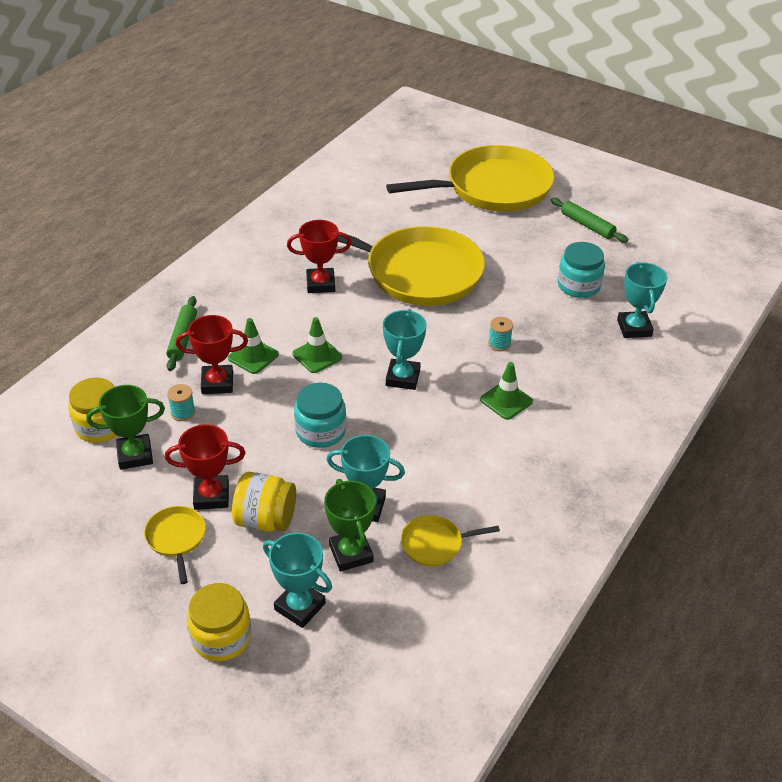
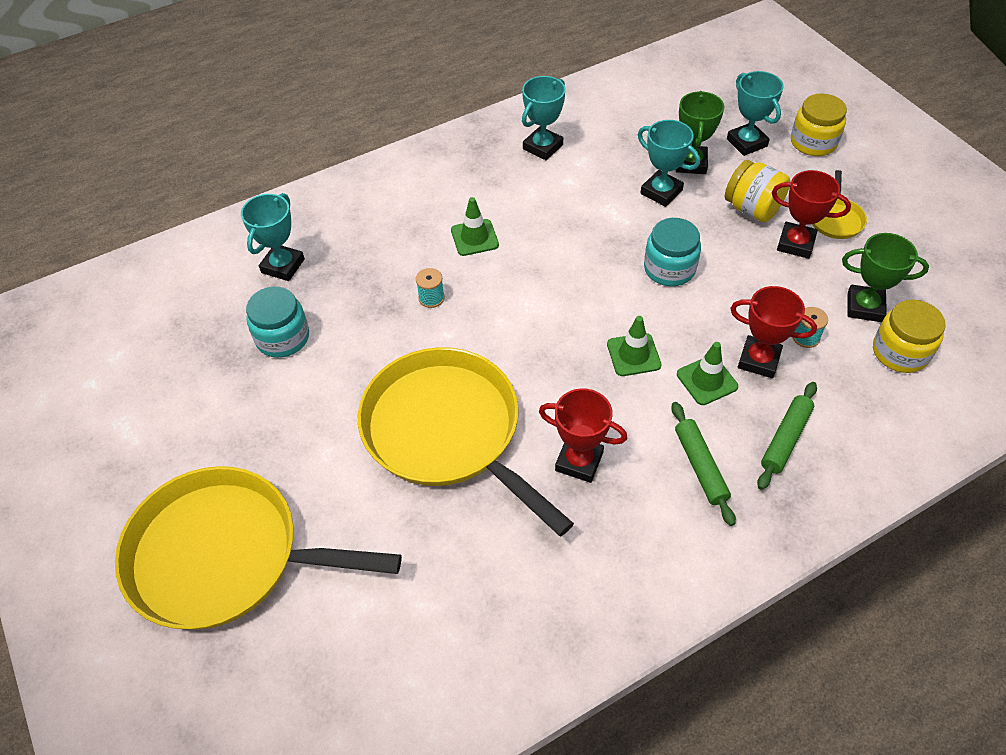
camera: 150 degrees left, 10 degrees up
(403, 378) = (557, 295): turquoise trophy -> turquoise trophy (543, 147)
(435, 544) = (620, 149): yellow pan -> none
(587, 225) = (178, 424): green rolling pin -> green rolling pin (700, 466)

